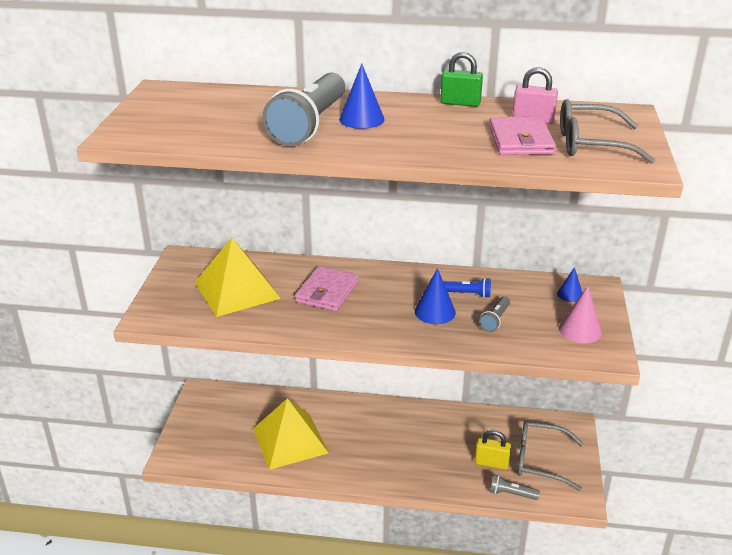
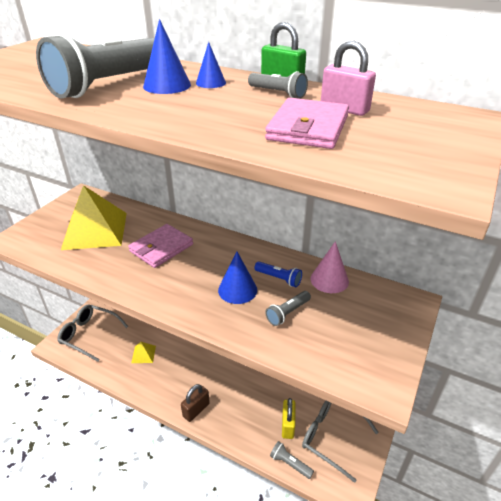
camera: 20 degrees right, 5 degrees up
(290, 440) = (143, 354): yellow pyramid -> yellow pyramid, size x0.44
(386, 476) = (196, 410): none -> brown padlock
(466, 113) = (278, 93): none -> grey flashlight
(491, 463) = (288, 425): yellow padlock -> yellow padlock turned 60 degrees clockwise
(570, 294) = (378, 303): blue cone -> blue cone (210, 83)
(580, 330) = (367, 347): pink cone -> pink cone (329, 280)
(590, 144) = (391, 145): grey glasses -> grey glasses (89, 335)

